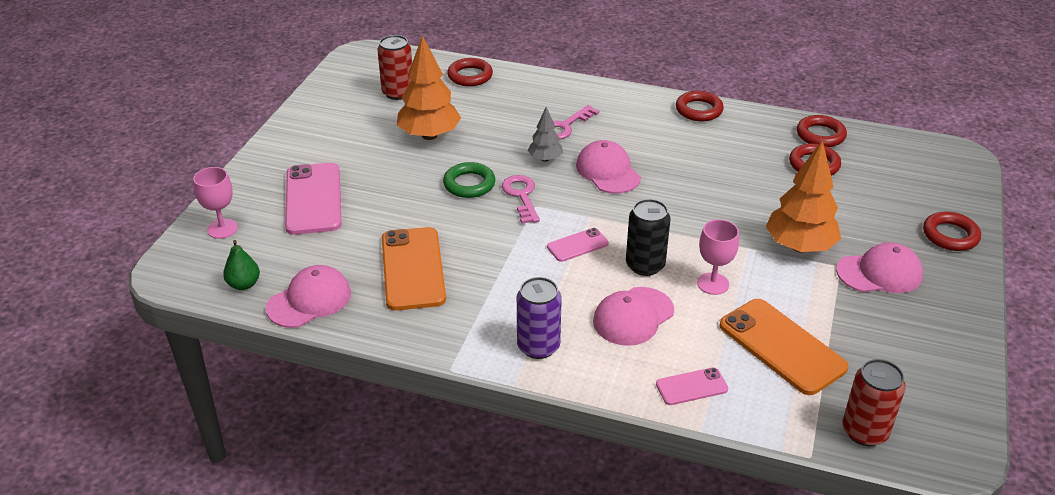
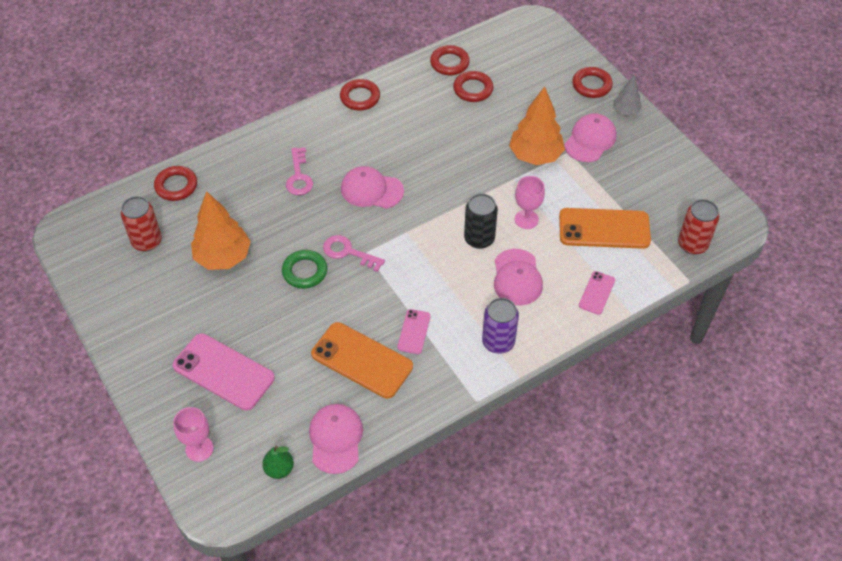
camera: 50 degrees left, 15 degrees up
(545, 159) = (322, 212): grey tree -> grey tree (626, 111)
(577, 245) = (427, 258): pink phone -> pink phone (414, 331)

